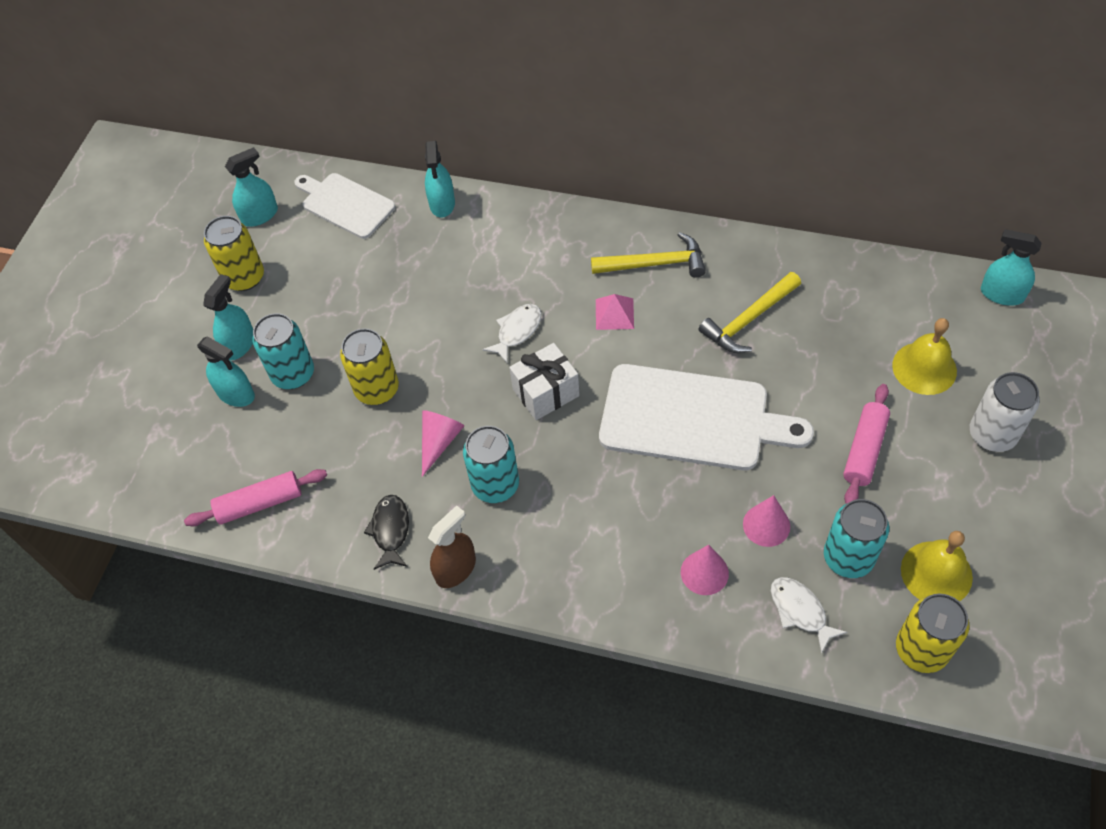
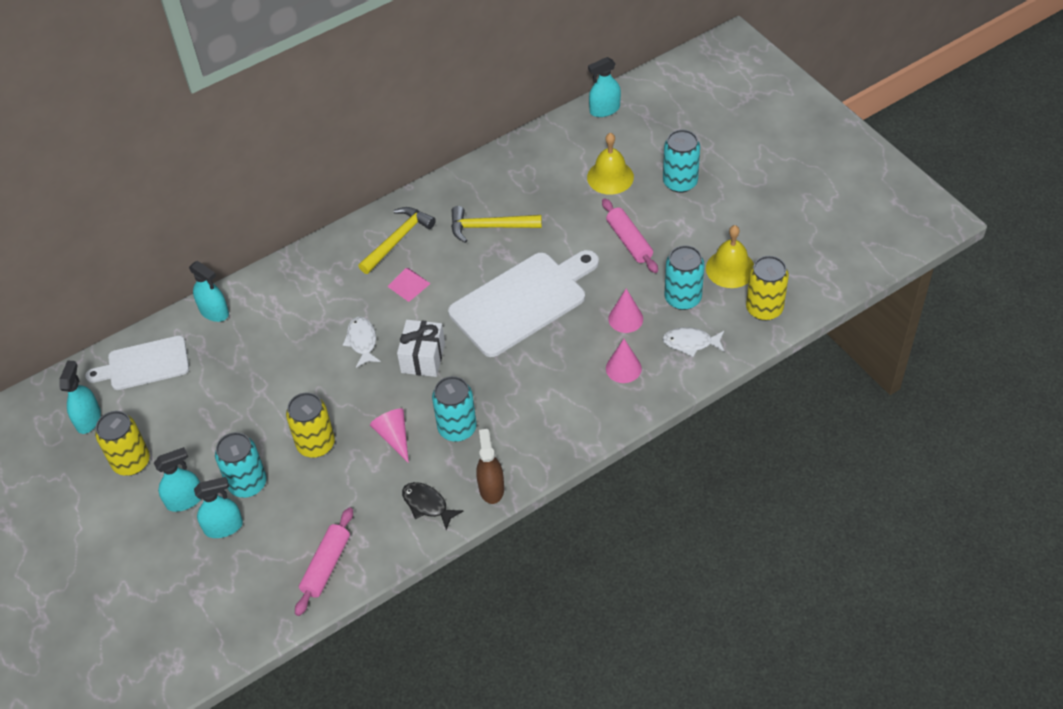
camera: 50 degrees left, 5 degrees down
(239, 344) = (185, 500): turquoise spray bottle -> turquoise spray bottle turned 90 degrees clockwise
(748, 320) = (489, 227): yellow hammer -> yellow hammer turned 90 degrees clockwise
(992, 434) = (680, 182): white can -> turquoise can

